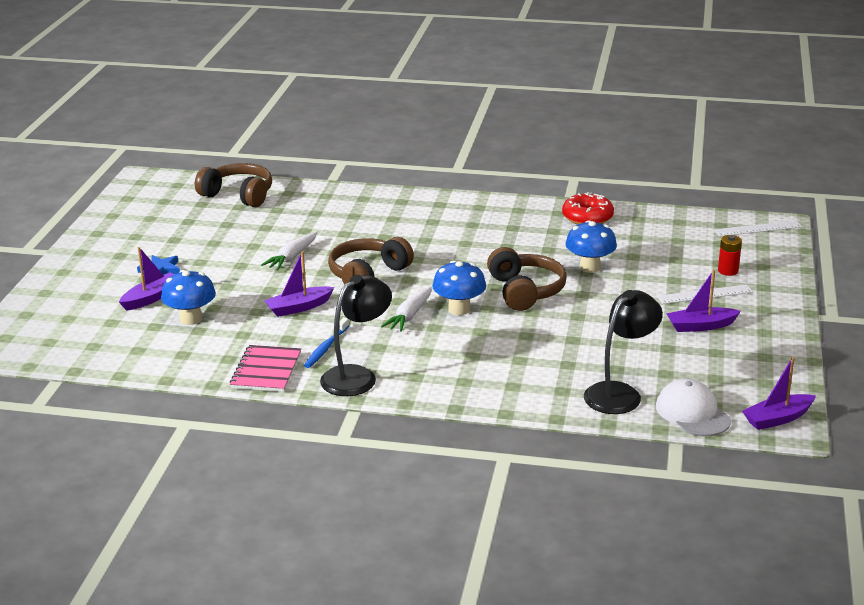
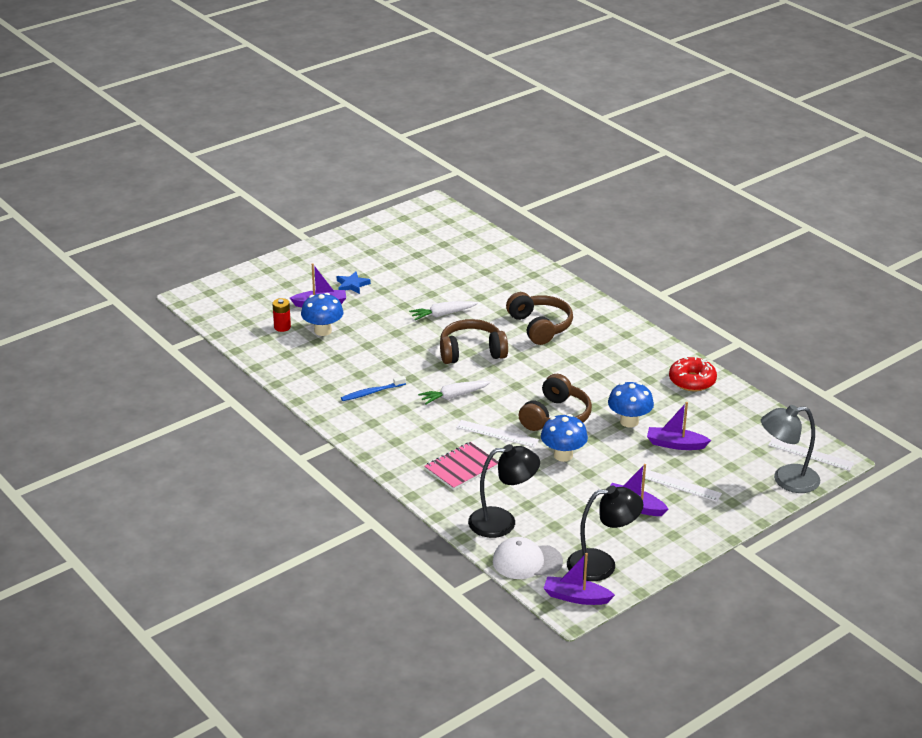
camera: 40 degrees right, 5 degrees up
(238, 195) = (476, 247): brown headphones -> brown headphones (540, 327)
(266, 370) = (317, 390): pink notebook -> pink notebook (461, 468)
(298, 307) = (395, 355): purple boat -> purple boat (675, 444)
(357, 376) = (362, 422): black lamp -> black lamp (602, 564)
(459, 309) = (492, 408): blue mushroom -> blue mushroom (563, 455)
(497, 327) = (497, 433): none -> white ruler
(692, 413) = (527, 561): white cap -> white cap turned 105 degrees counterclockwise
(728, 271) = (727, 476): red battery -> red battery (282, 327)
(773, 253) = (786, 480): none -> grey lamp

